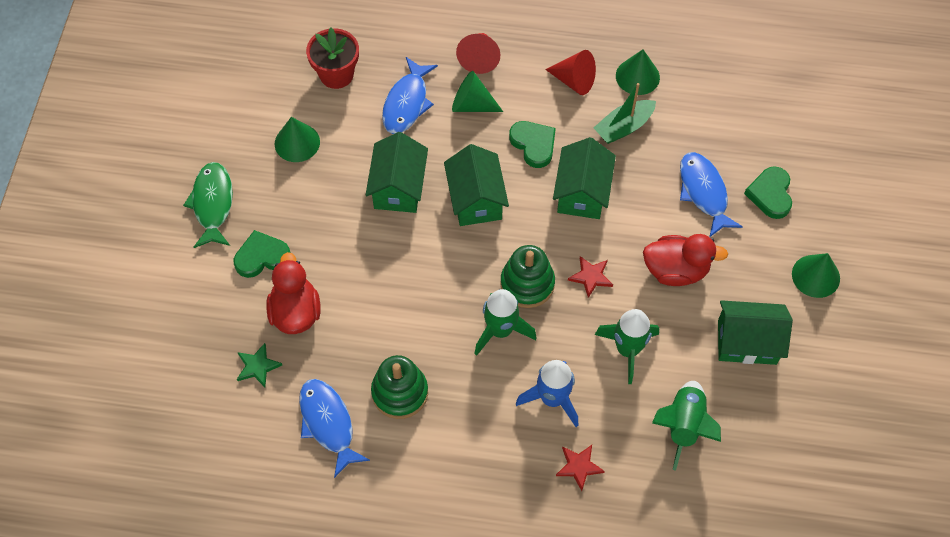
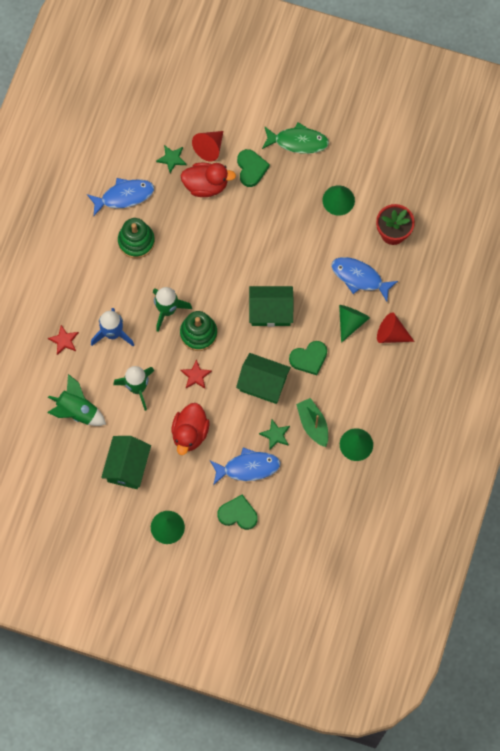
camera: 100 degrees right, 10 degrees up
(398, 187) = (289, 262): green house -> none
(574, 80) = (360, 398): red cone -> red cone (209, 148)
(650, 167) = (275, 435): none -> green star

